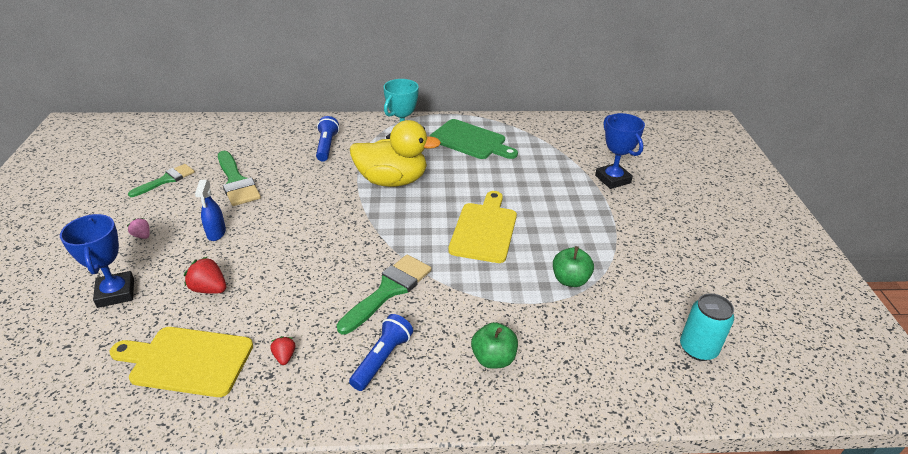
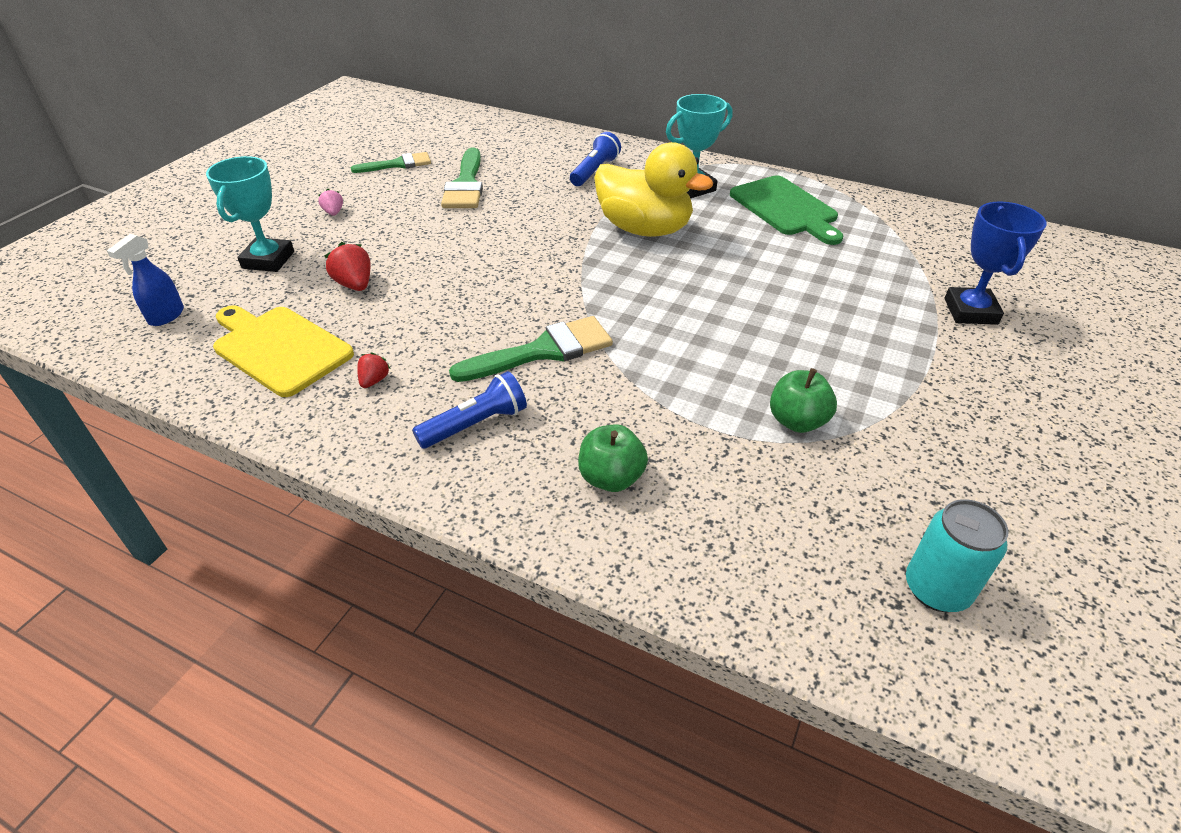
camera: 30 degrees right, 5 degrees up
(116, 293) = (268, 260): blue trophy -> turquoise trophy
(216, 233) = (405, 231): blue spray bottle -> blue spray bottle (166, 316)
(484, 230) = (721, 320): yellow cutting board -> none

